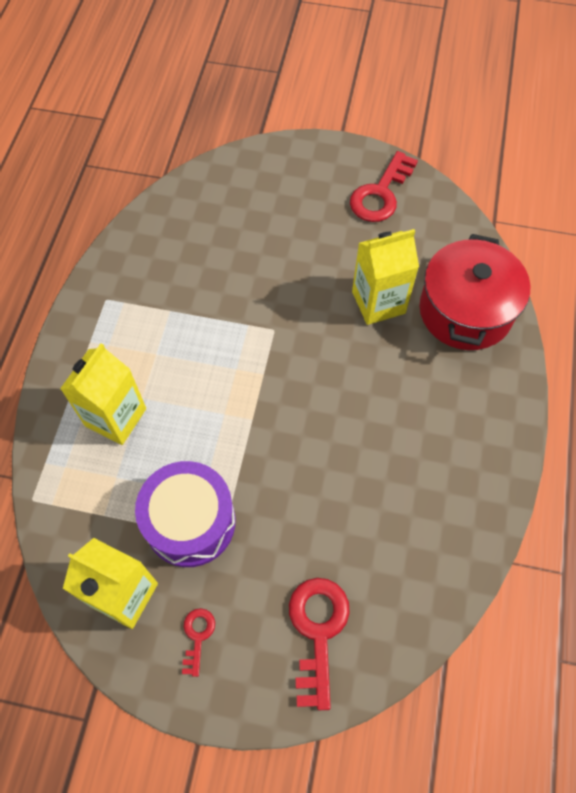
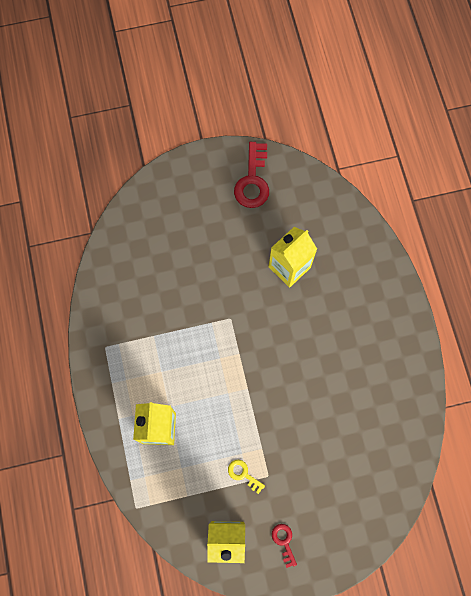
camera: 25 degrees left, 10 degrees up
(190, 522) = (243, 474): purple drum -> yellow key
(317, 631) = (352, 504): red key -> none
(465, 311) = (348, 248): red pot -> none

